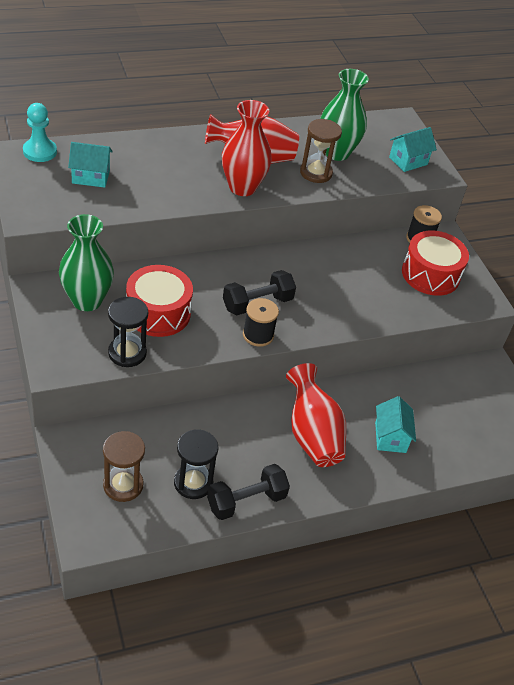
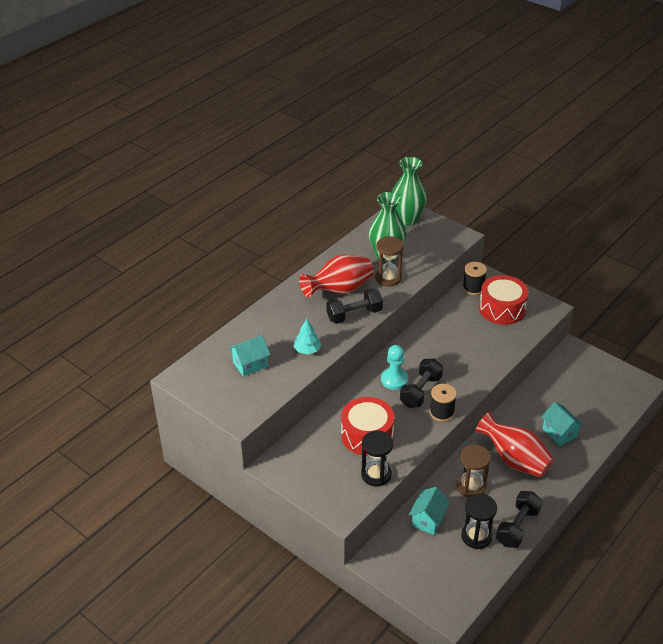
camera: 25 degrees left, 5 degrees down
(40, 151) = (196, 366): turquoise pawn -> turquoise pawn (394, 380)
(87, 300) = (314, 455): green vase -> green vase (407, 219)
(123, 485) = (437, 566): brown hourglass -> brown hourglass (471, 486)
(159, 193) = (307, 350): none -> turquoise tree
(242, 187) = (354, 315): red vase -> black dumbbell
(408, 161) = (434, 237): turquoise house -> turquoise house (428, 520)

